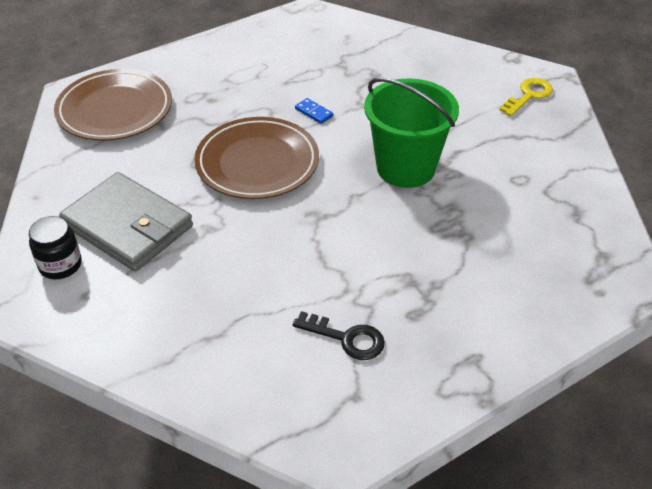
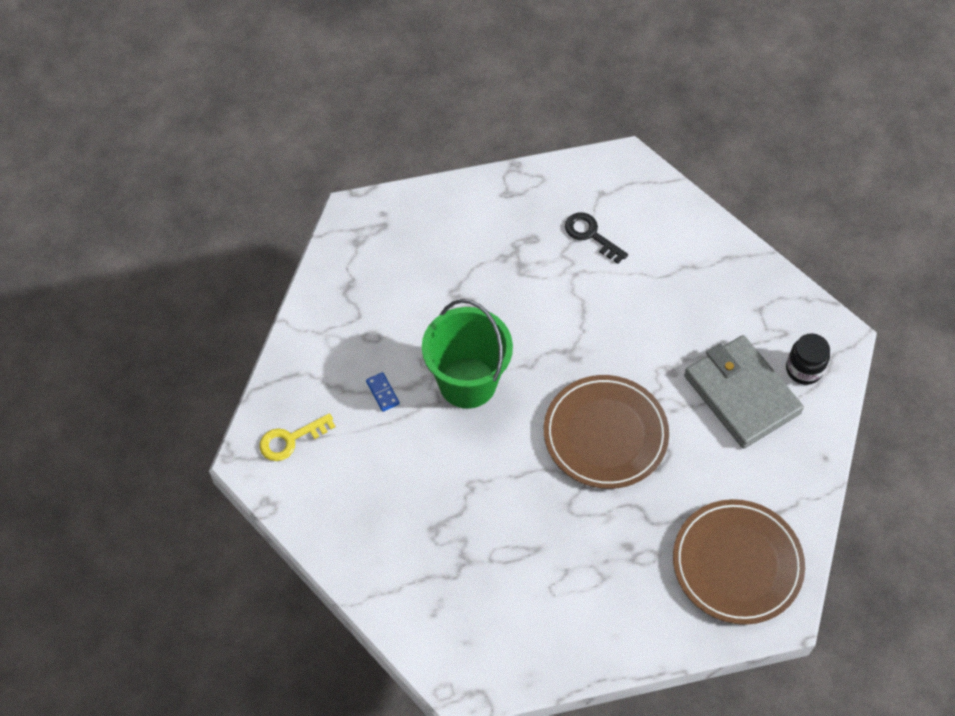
camera: 160 degrees left, 15 degrees up
(313, 112) = (525, 488): blue domino -> blue domino (382, 393)

